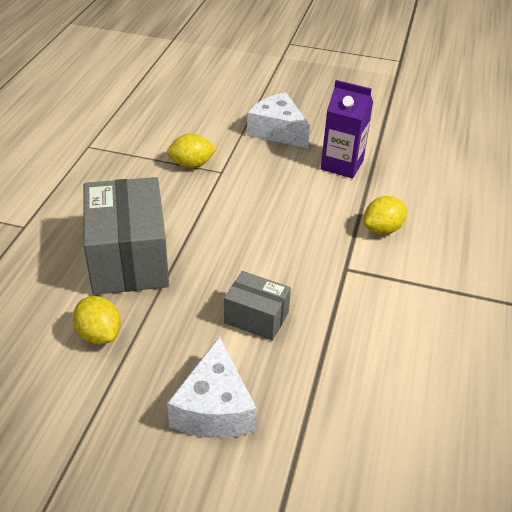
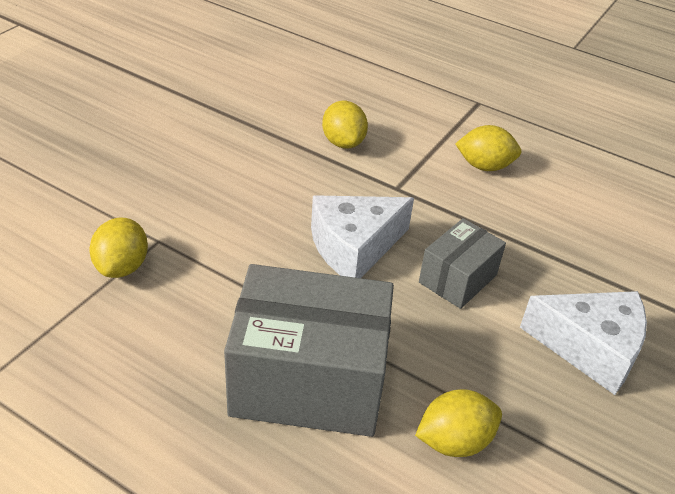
camera: 75 degrees left, 0 degrees up
(277, 131) = (99, 164): white cheese -> white cheese (354, 247)
(342, 165) = (210, 134): purple carton -> none
(414, 318) = (484, 166): none -> yellow lemon

